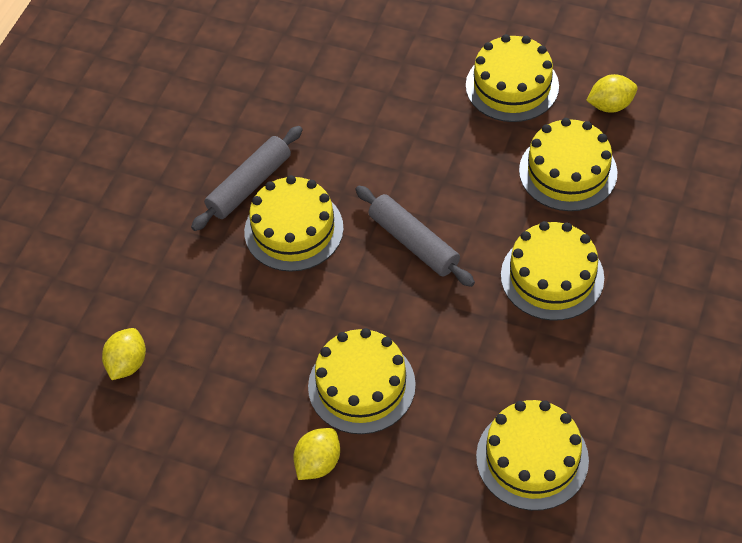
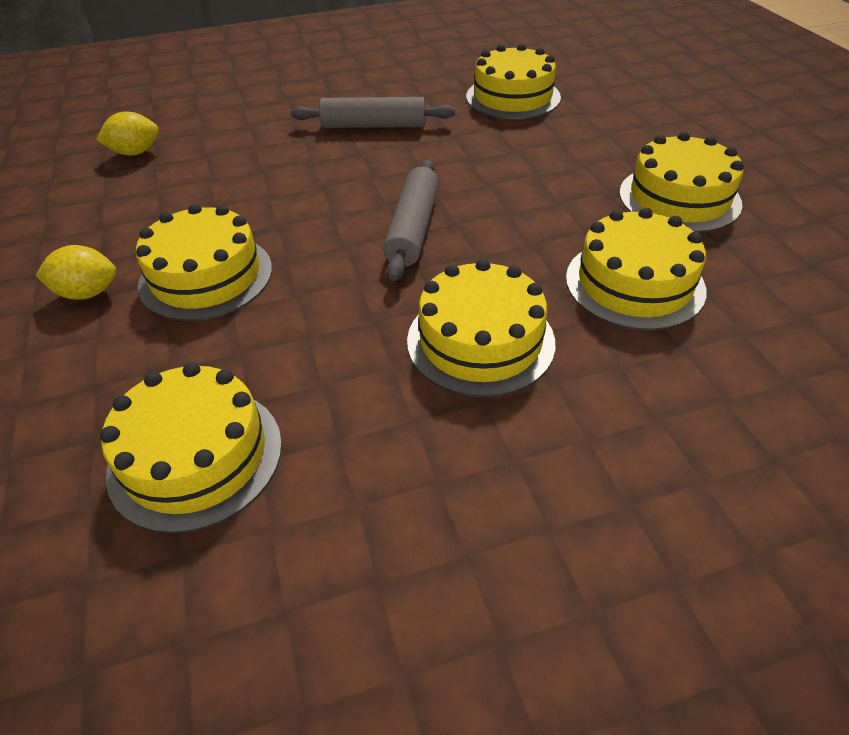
camera: 50 degrees right, 10 degrees down
(294, 229) = (352, 163): yellow cake -> yellow cake (513, 97)
(610, 105) = (765, 271): yellow lemon -> none

